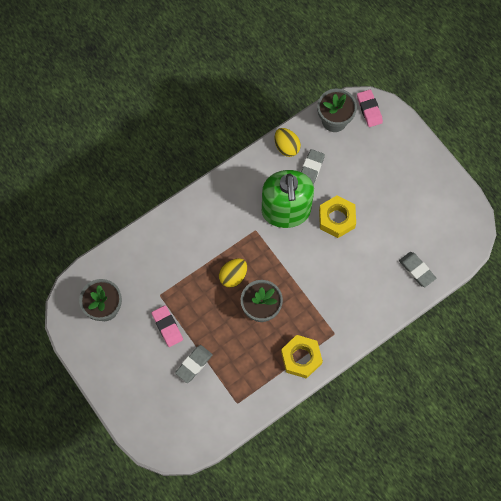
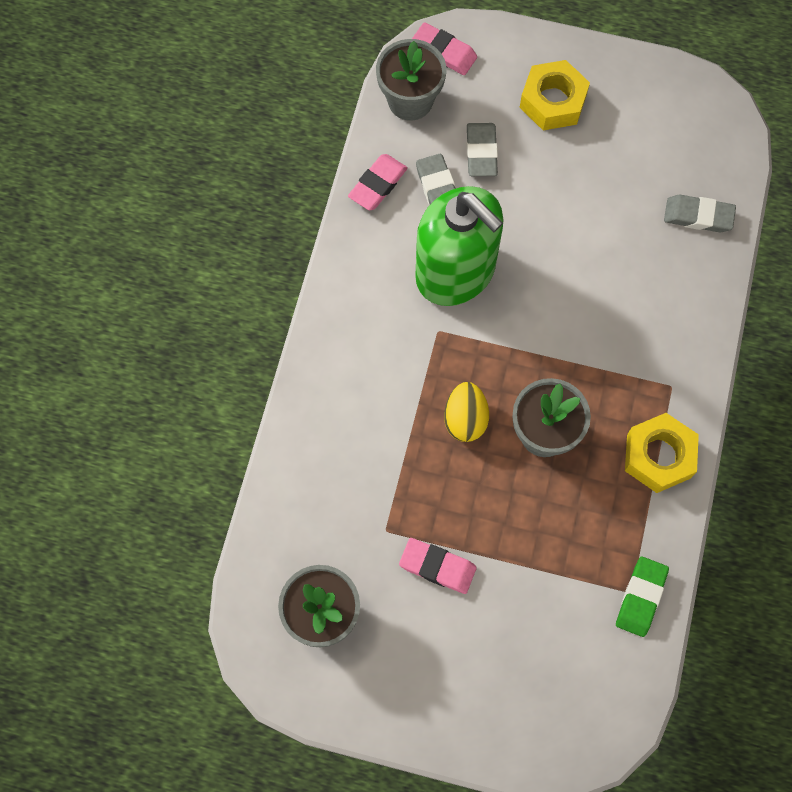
camera: 40 degrees left, 0 degrees up
(194, 364) = (523, 588): grey eraser -> grey eraser (481, 152)
(239, 408) = (641, 597): none -> green eraser
(286, 147) = (378, 184): yellow egg -> pink eraser
(336, 219) = (533, 230): yellow nut -> yellow nut (552, 101)

